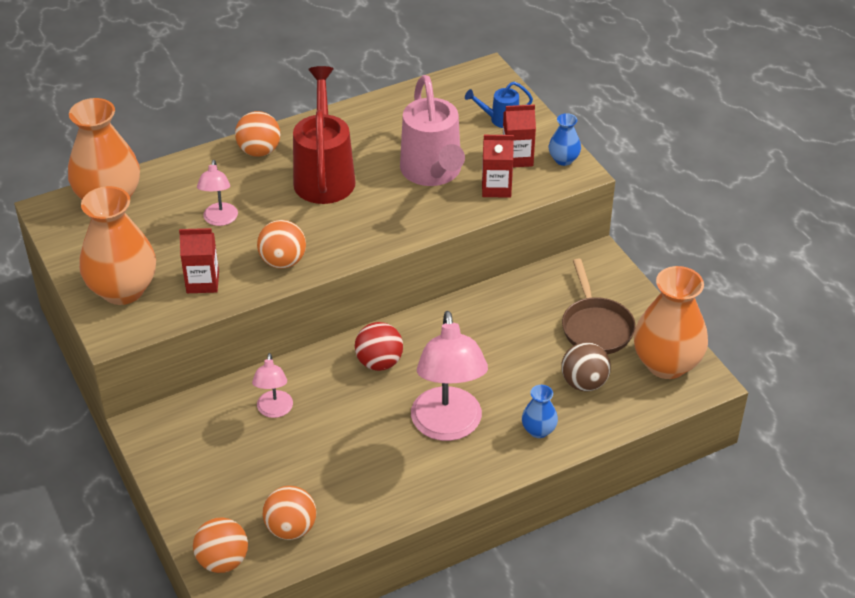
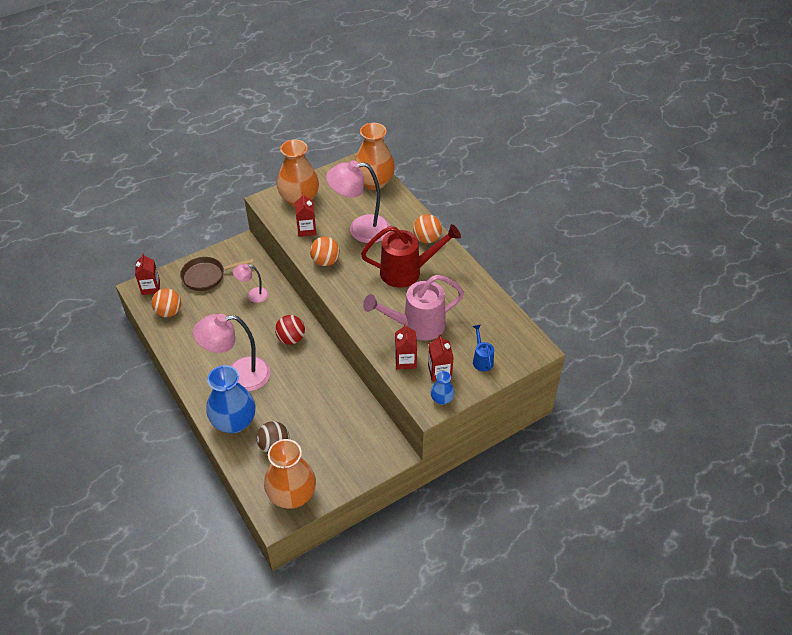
camera: 85 degrees right, 5 degrees up
(220, 220) = (360, 229): pink lamp -> pink lamp, size x1.95
(223, 561) = (151, 287): orange ball -> red carton
(538, 430) = (234, 422): blue vase -> blue vase, size x2.11
(596, 327) = (326, 452): brown pan -> brown pan (207, 276)

